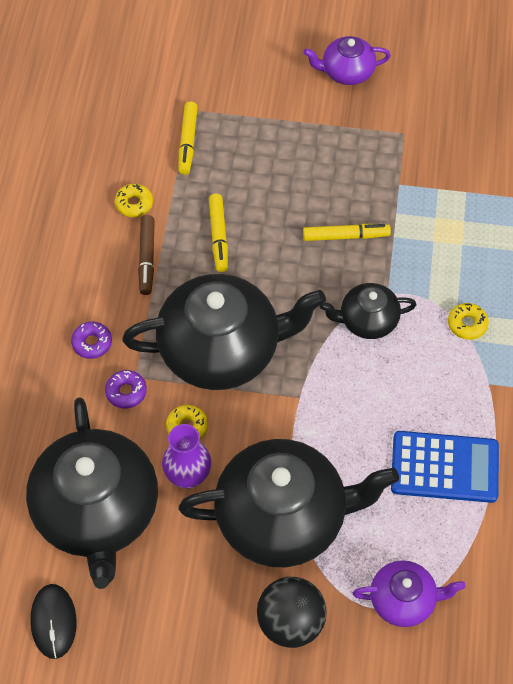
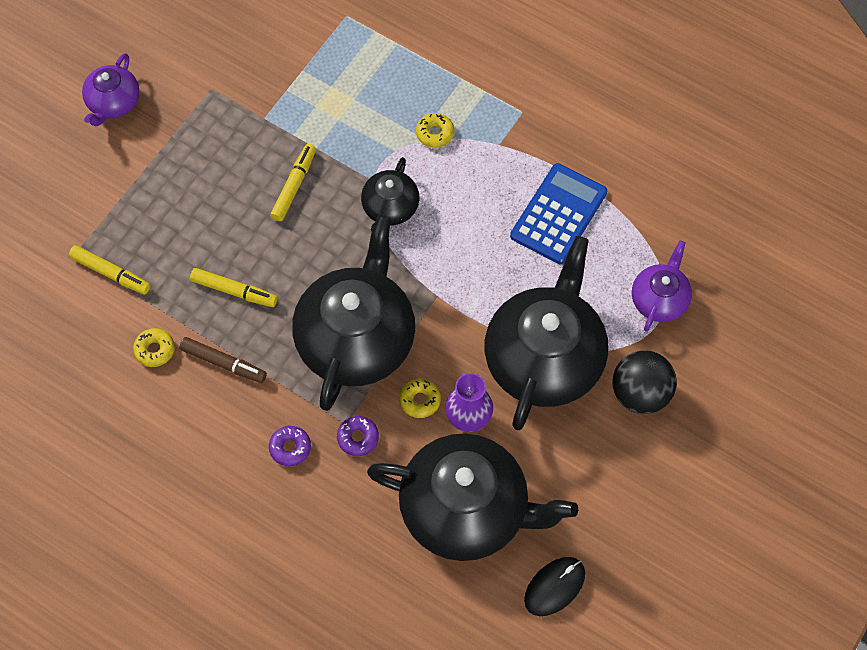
camera: 65 degrees left, 5 degrees up
(53, 621) = (554, 587): black mouse -> black mouse turned 60 degrees counterclockwise

